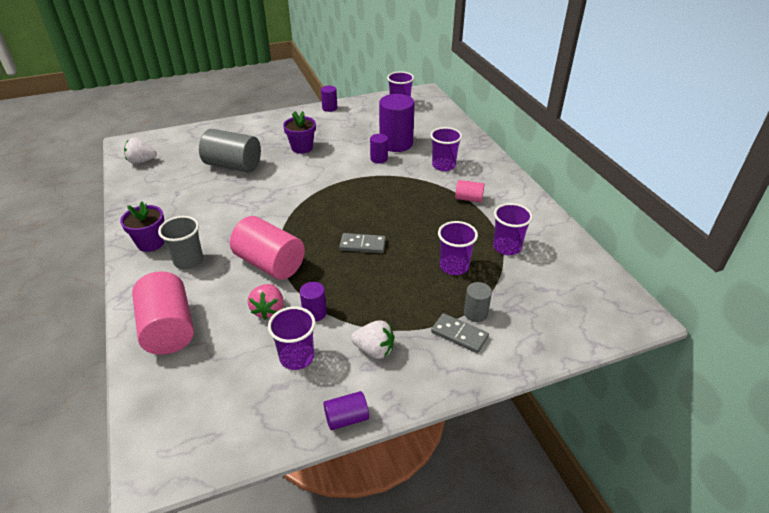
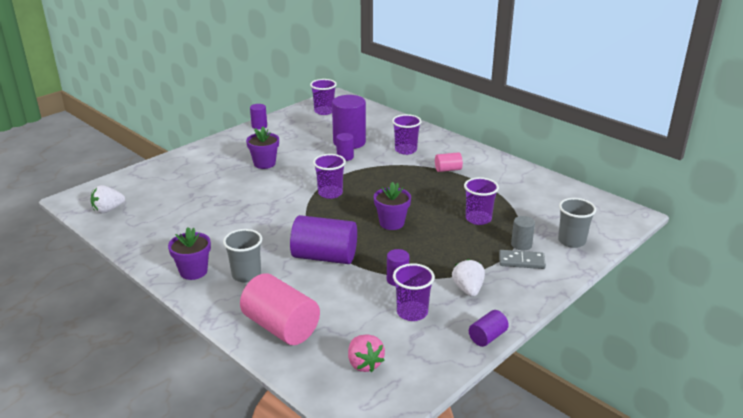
camera: 25 degrees left, 10 degrees down
(233, 165) = (211, 192): grey cylinder -> none
(268, 310) = (357, 289): pink strawberry -> pink strawberry (364, 364)
(270, 263) = (324, 257): pink cylinder -> purple cylinder
(362, 245) = (391, 223): grey domino -> purple flower pot
(374, 350) = (468, 289): white strawberry -> white strawberry turned 90 degrees counterclockwise
(507, 247) = (506, 196): purple cup -> purple cup (330, 193)
(537, 327) = (571, 241): none -> grey cup

